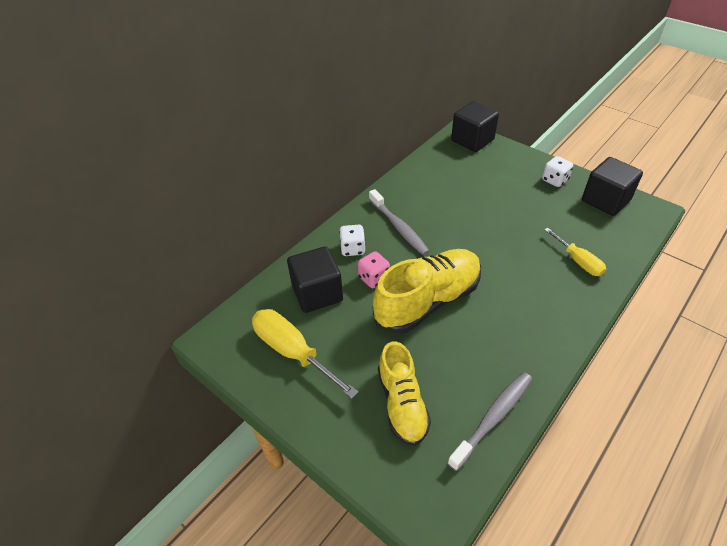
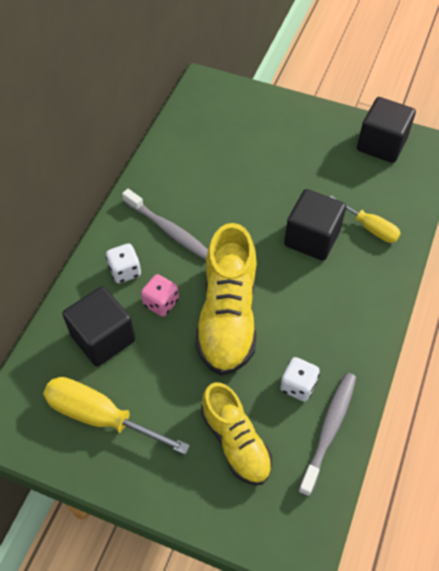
camera: 20 degrees left, 10 degrees up
(428, 301) = (228, 316): yellow shoe -> yellow shoe turned 150 degrees clockwise
(472, 140) = (219, 92): black cube -> black cube (312, 238)
(554, 180) = (323, 129): white dice -> white dice (298, 386)

